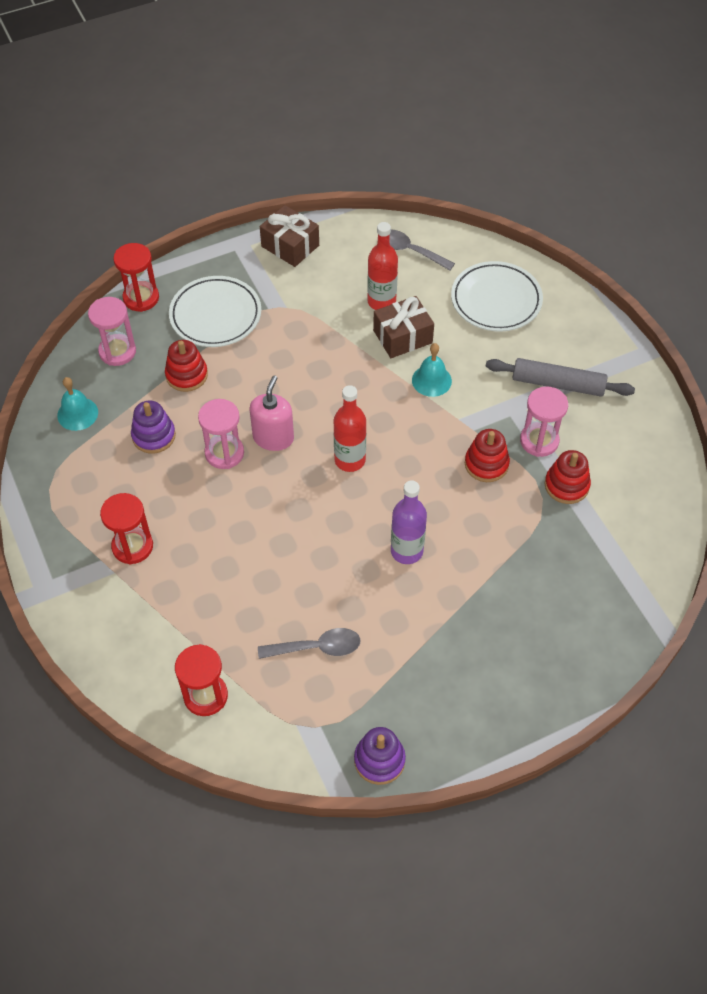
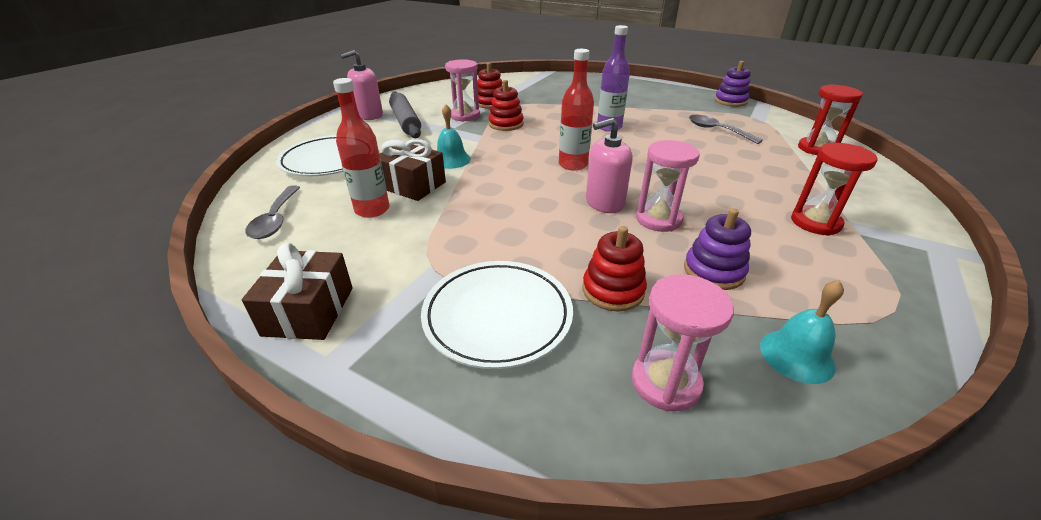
camera: 125 degrees left, 20 degrees down
(141, 298) = (543, 427): red hourglass -> none
(601, 361) = (369, 115): none -> pink soap dispenser

